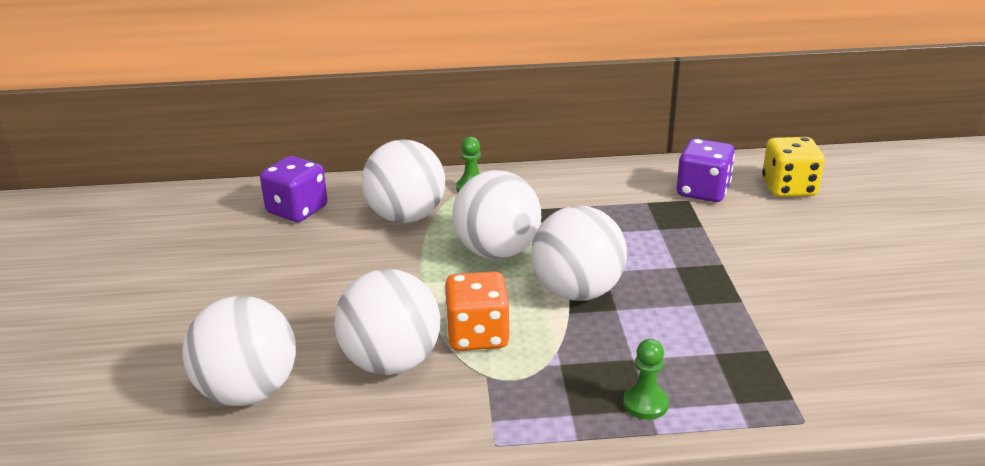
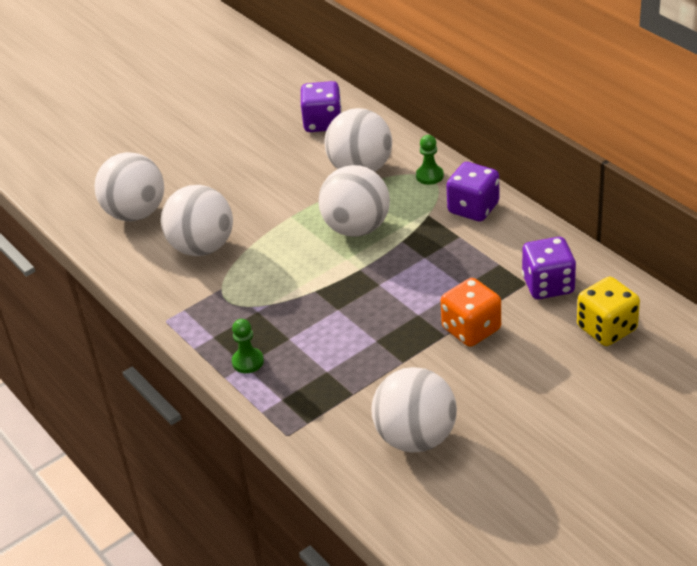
camera: 60 degrees right, 10 degrees up
(477, 335) = (256, 266): orange dice -> orange dice (471, 329)
(550, 185) = (473, 208): none -> purple dice
(577, 292) = (342, 284): white ball -> white ball (416, 438)

